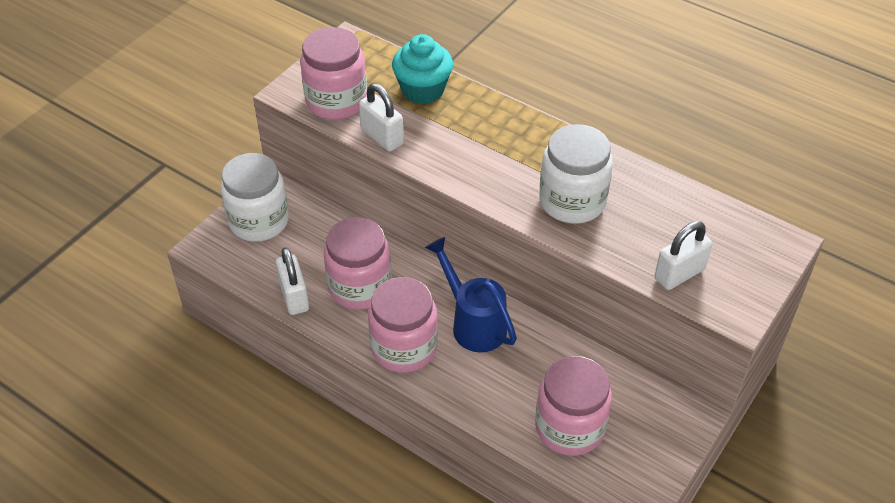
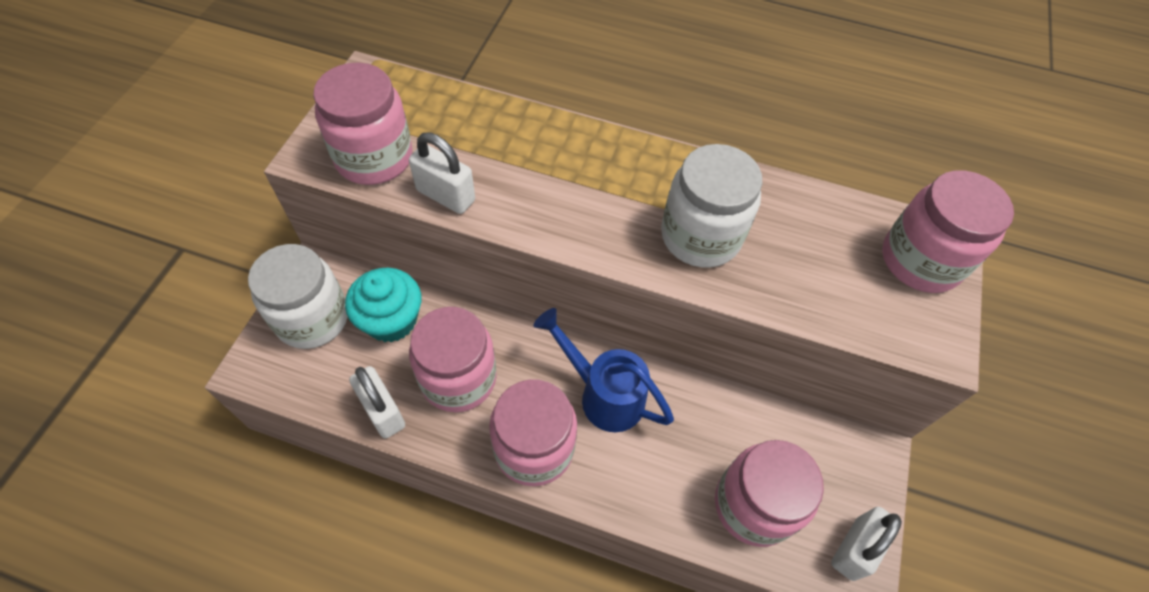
camera: 20 degrees left, 10 degrees up
(423, 89) = (476, 123): turquoise cupcake -> turquoise cupcake (391, 320)
(679, 274) = (856, 307): white padlock -> white padlock (854, 549)
(751, 253) = (920, 260): none -> pink jar

